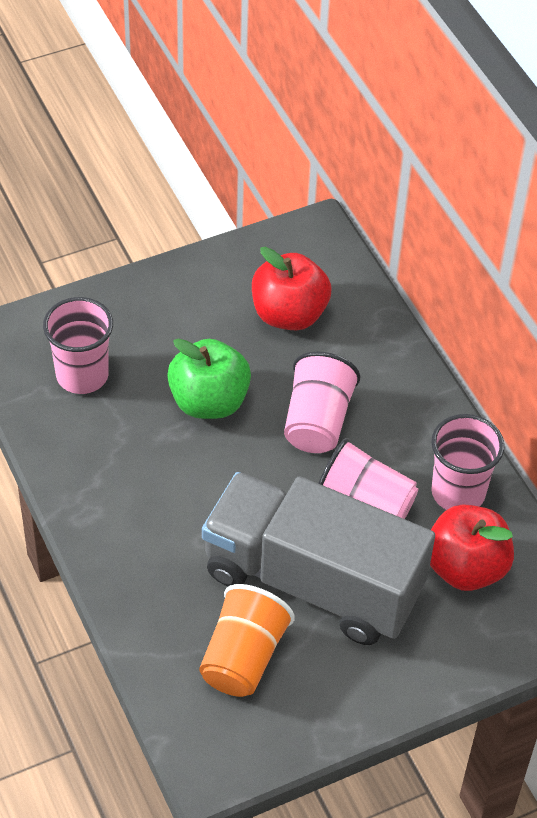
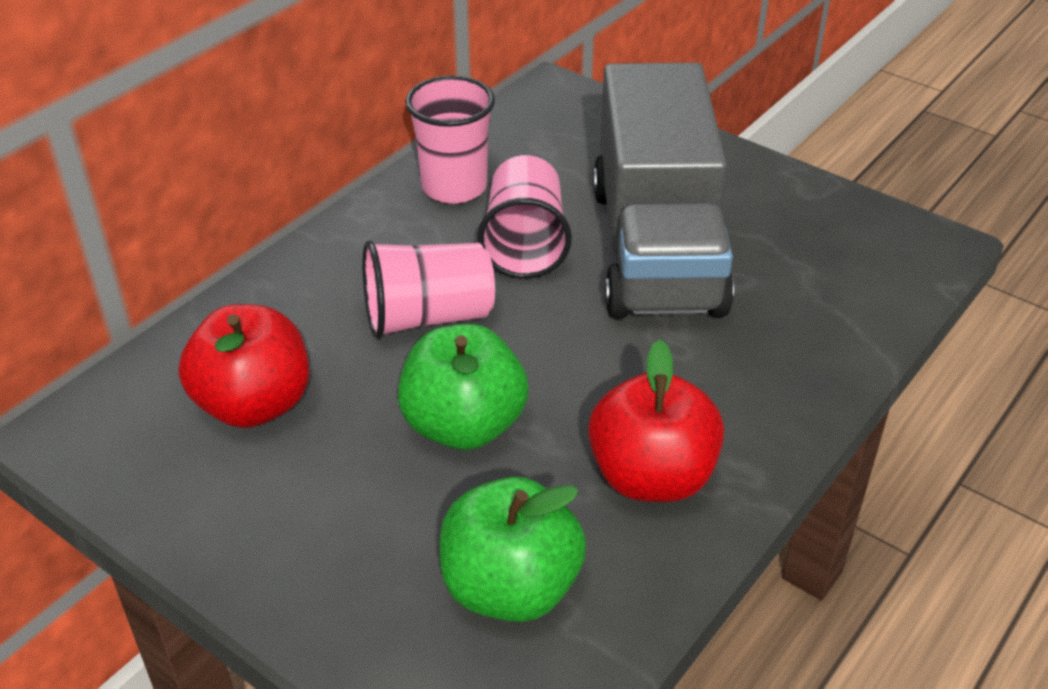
camera: 115 degrees left, 10 degrees down
(82, 375) = (510, 588): pink cup -> green apple
(243, 657) = (794, 265): orange cup -> none
(465, 568) = (547, 158): red apple -> red apple (651, 477)

